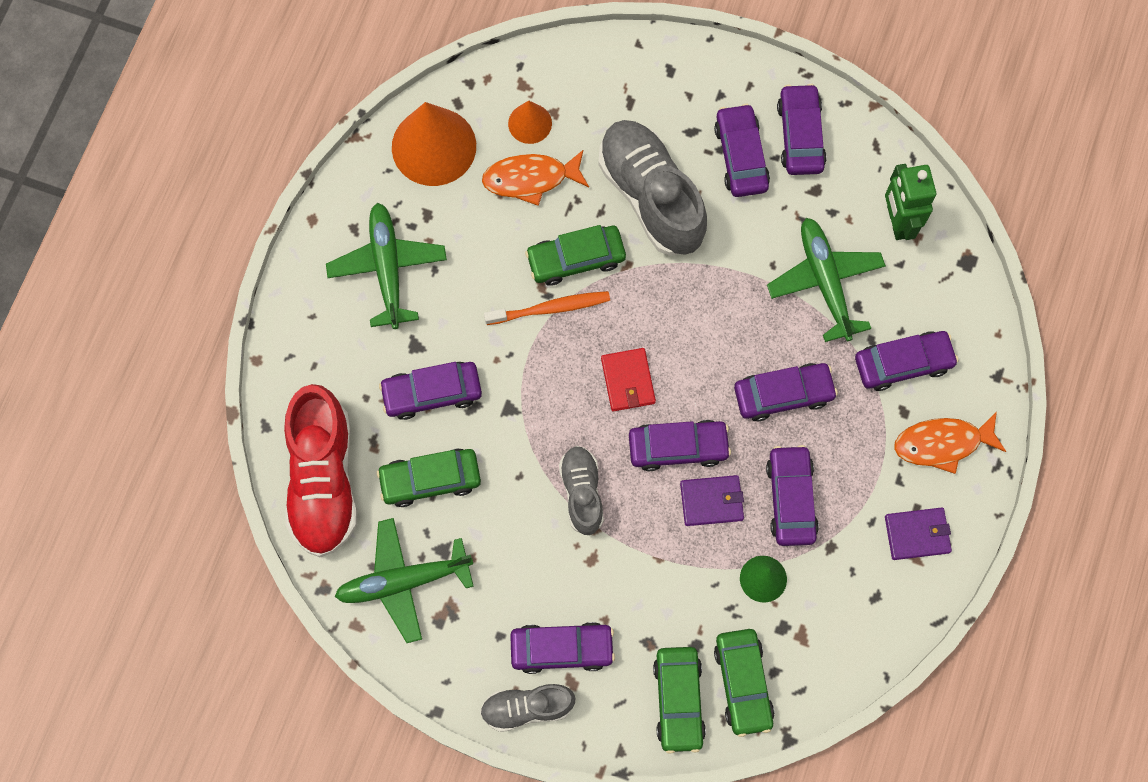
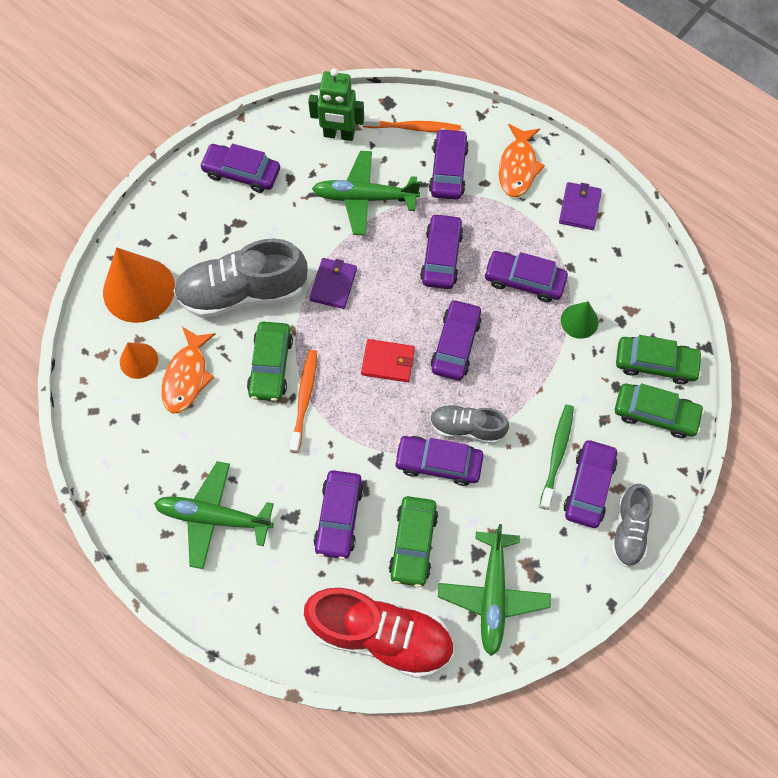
camera: 70 degrees left, 5 degrees down
(434, 146) = (122, 443): orange cone -> orange cone (139, 289)
(586, 602) = (556, 455): none -> green toothbrush
(711, 501) = (507, 335): purple wallet -> purple wallet (333, 284)
(741, 156) = (239, 218): purple car -> purple car (438, 463)
(944, 303) = (413, 128): none -> orange toothbrush

